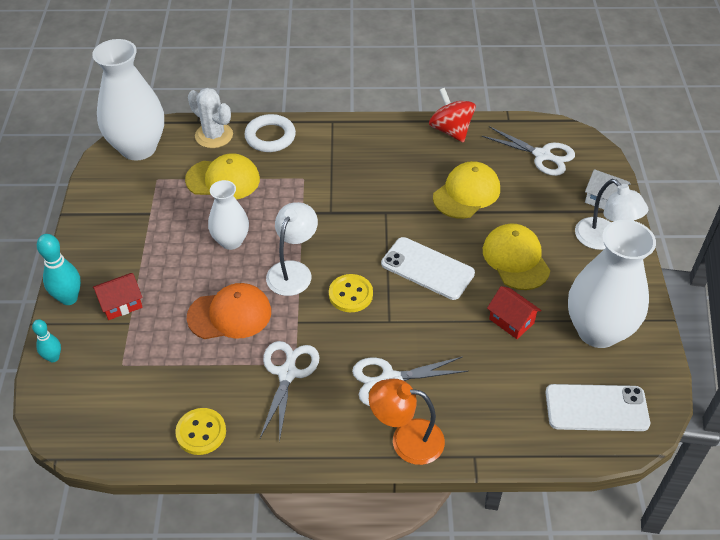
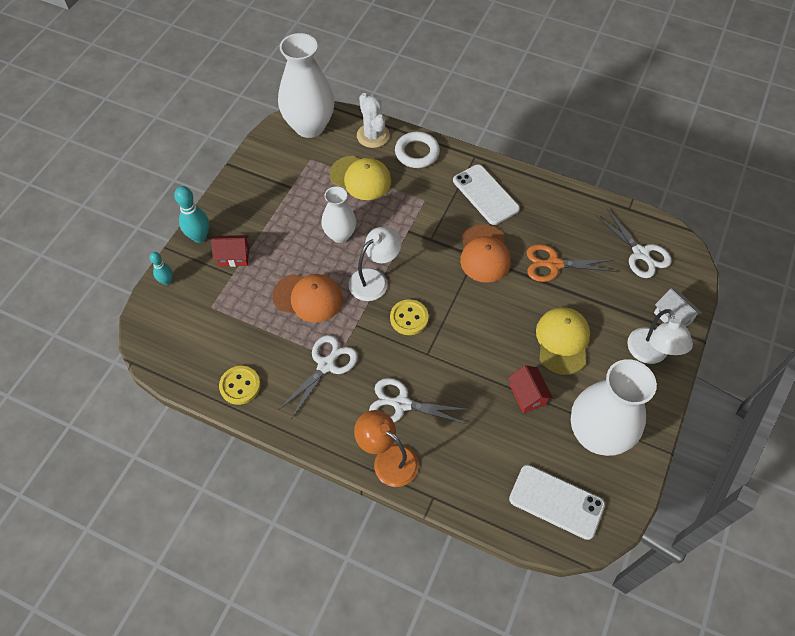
camera: 25 degrees right, 10 degrees up
(393, 207) = (484, 254): none -> orange cap
(427, 268) = (483, 320): white phone -> white phone (485, 195)
(451, 130) = (572, 200): red spinning top -> none
(466, 193) = (553, 264): yellow cap -> orange scissors

